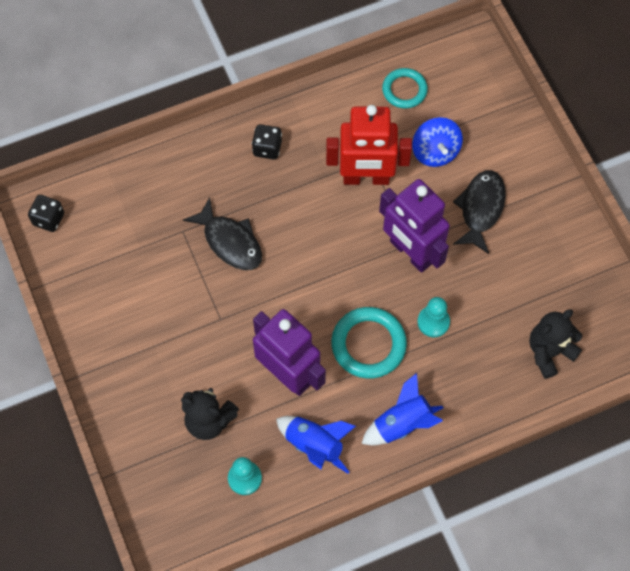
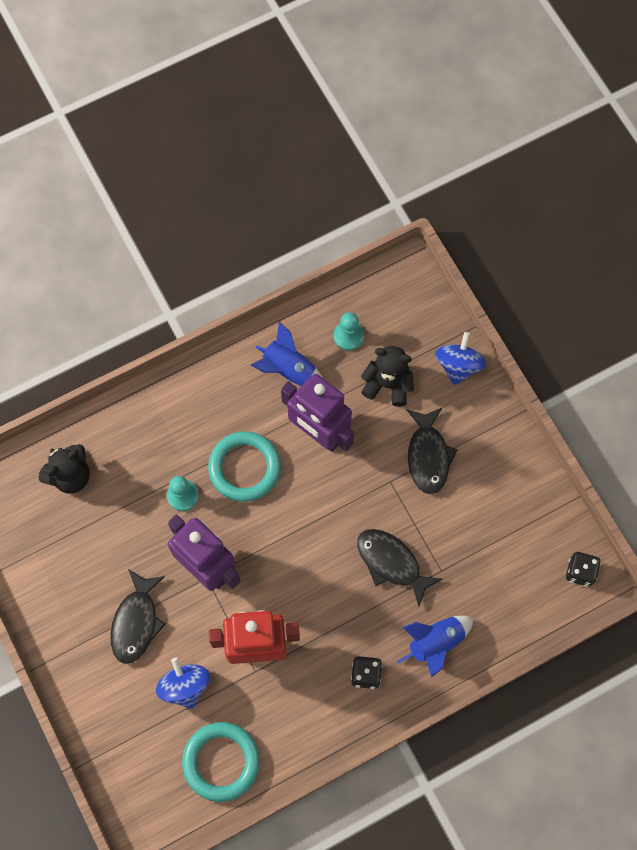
camera: 175 degrees right, 5 degrees up
(129, 434) = (458, 365): none -> blue spinning top
(178, 341) = (428, 456): none -> black fish
(402, 423) = (209, 396): blue rocket -> blue rocket (435, 643)
(404, 90) = (221, 762): turquoise ring -> turquoise ring, size x1.53

